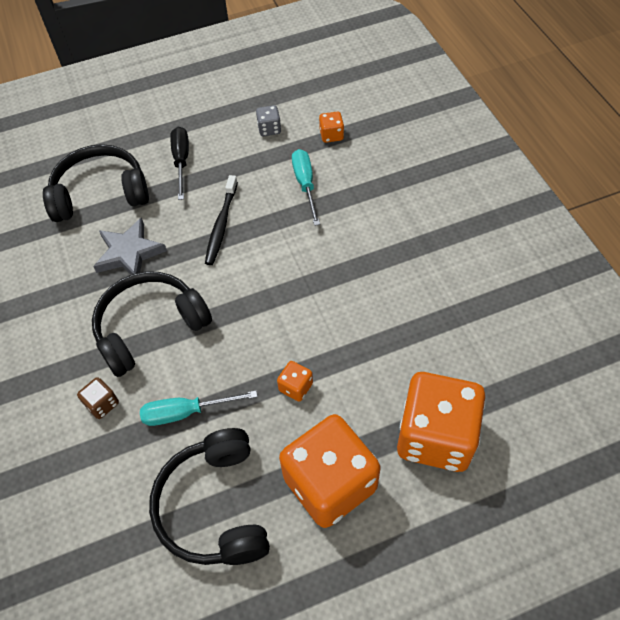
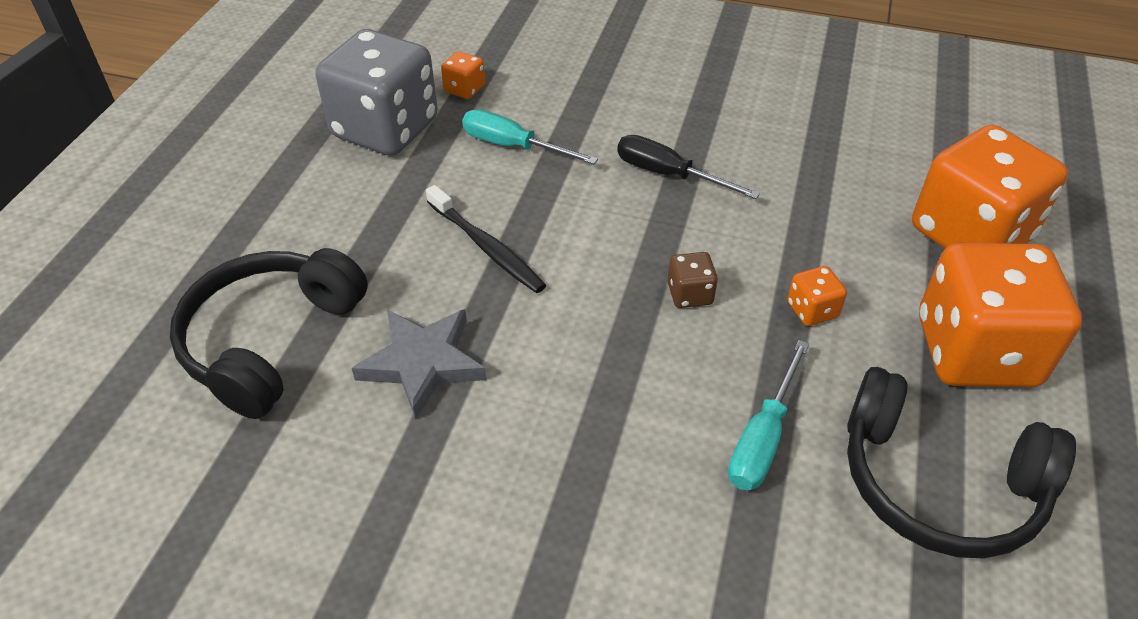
camera: 55 degrees left, 10 degrees down
(102, 404) = (667, 531): brown dice -> brown dice (690, 294)
(150, 327) = (581, 406): black headphones -> none
(181, 161) = (328, 229): black screwdriver -> black screwdriver (668, 174)
(269, 129) = (385, 129): grey dice -> grey dice, size x2.47

